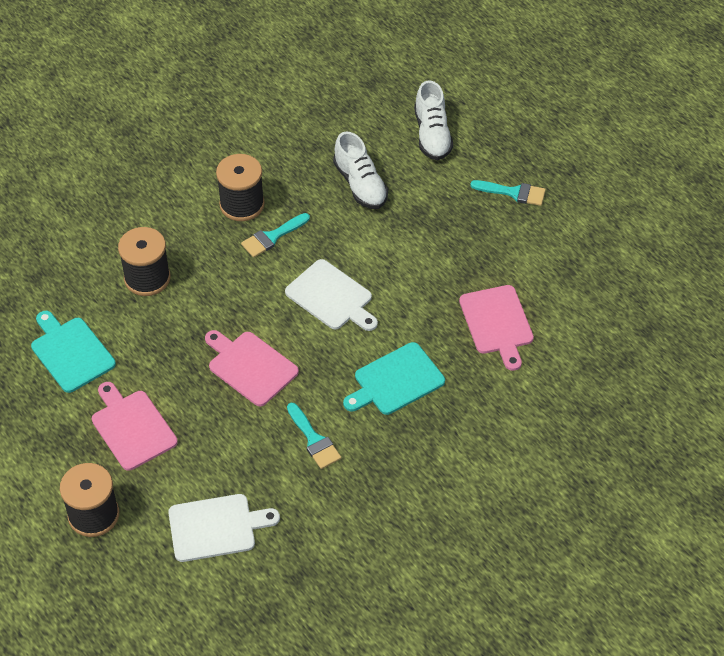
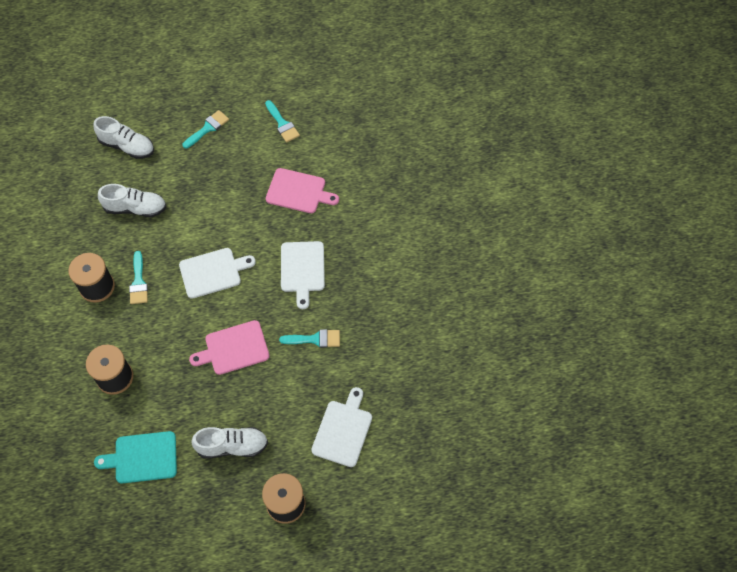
camera: 60 degrees left, 10 degrees up
(132, 427) = (232, 446): pink cutting board -> white shoe
(395, 381) = (302, 270): turquoise cutting board -> white cutting board
(577, 259) = (282, 124): none -> turquoise brush

